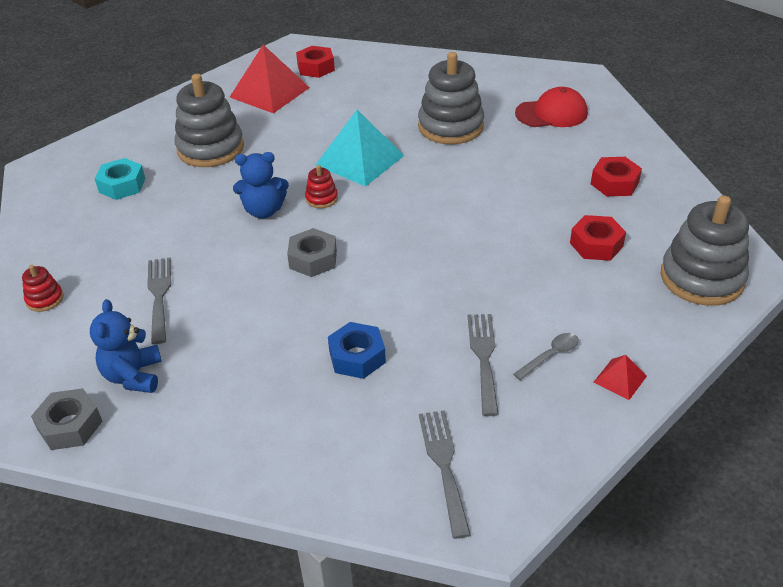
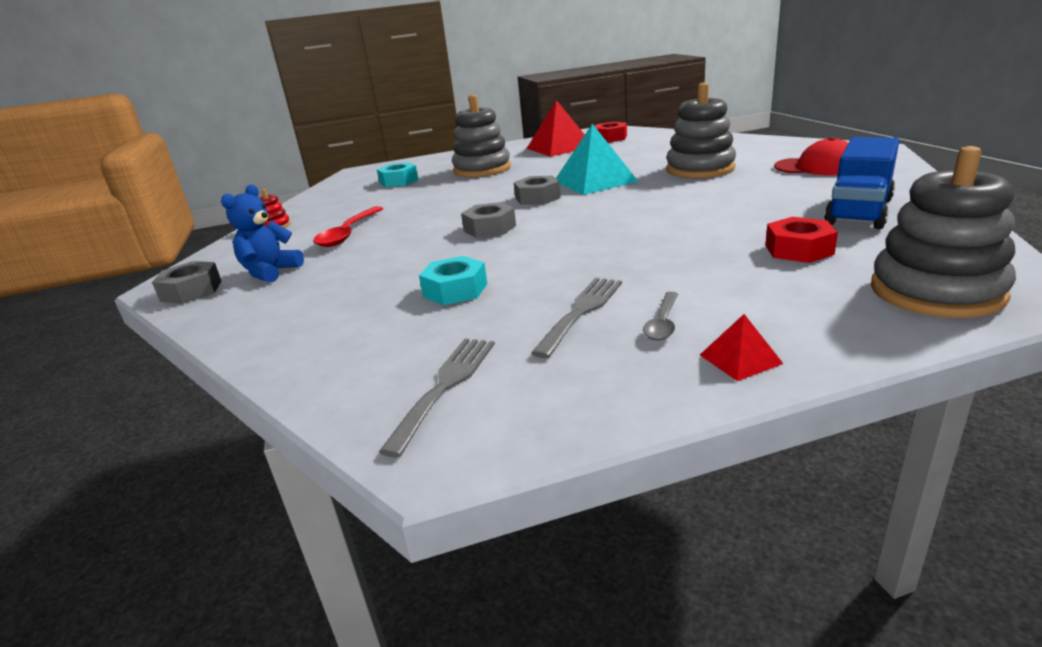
camera: 30 degrees right, 15 degrees down
(159, 295) = (348, 233): grey fork -> red spoon
(263, 211) = (482, 200): blue teddy bear -> none
(321, 198) = (537, 198): red stacking toy -> grey nut
(357, 357) = (455, 290): blue nut -> turquoise nut
(550, 355) = (663, 323): grey spoon -> grey spoon turned 120 degrees clockwise
(614, 183) = (859, 211): red nut -> blue truck

